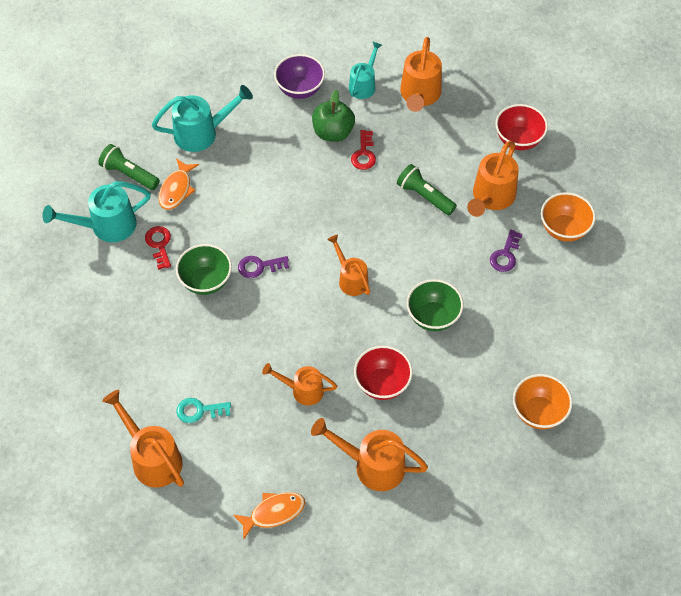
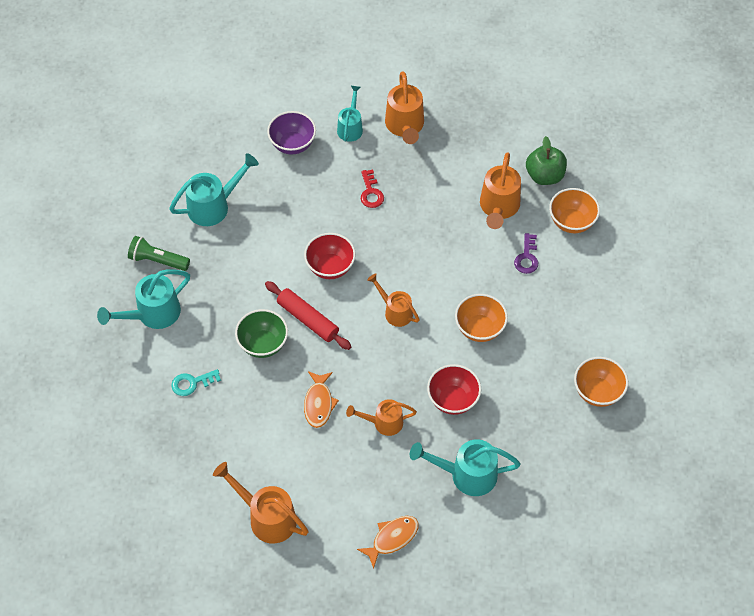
camera: 15 degrees left, 0 degrees up
(159, 244) = (208, 320): red key -> none
(177, 189) = (207, 265): orange fish -> orange fish (319, 403)
(199, 410) = (295, 464): turquoise key -> turquoise key (192, 383)
(259, 266) = (308, 319): purple key -> red rolling pin
(333, 132) = (336, 178): green apple -> green apple (544, 176)
(372, 465) = (466, 474): orange watering can -> turquoise watering can
(424, 196) = (438, 220): green flashlight -> none
(433, 317) = (479, 329): green bowl -> orange bowl
(518, 140) = (507, 149): red bowl -> red bowl (330, 267)

